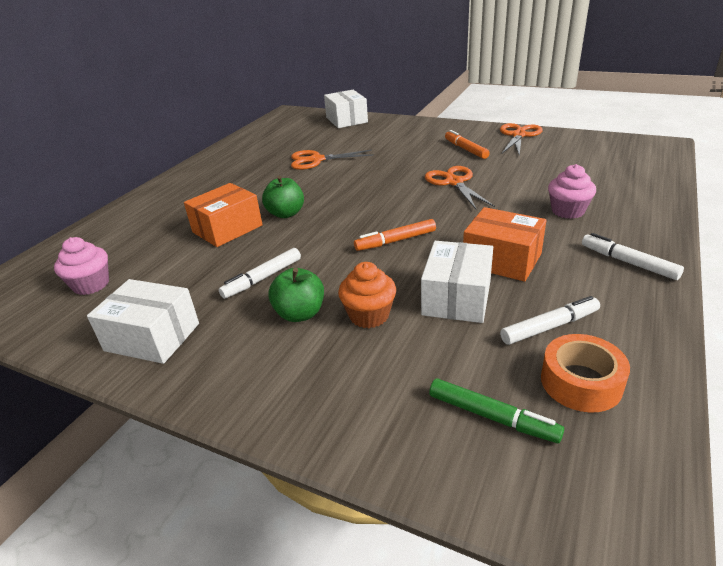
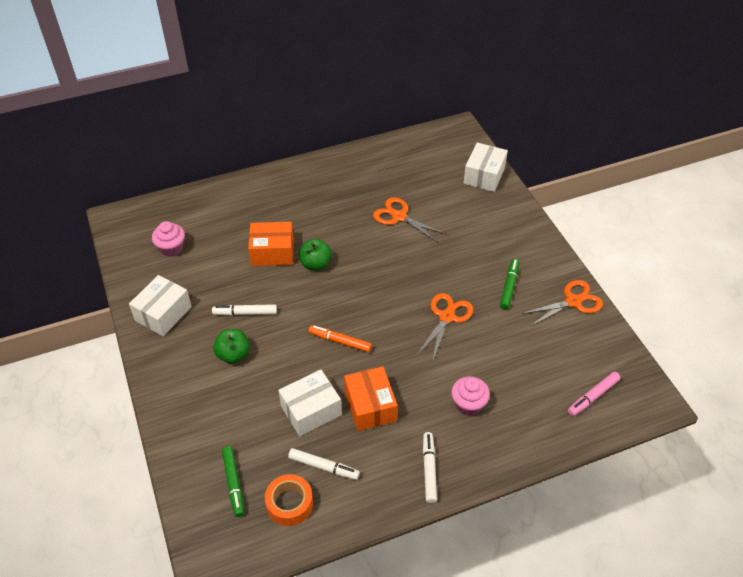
camera: 40 degrees right, 15 degrees up
(152, 337) = (163, 314): white box -> white box turned 60 degrees clockwise
(369, 315) = (259, 384): orange cupcake -> none
(465, 149) = (509, 286): orange marker -> green marker
(626, 161) = (593, 396): none -> pink marker

